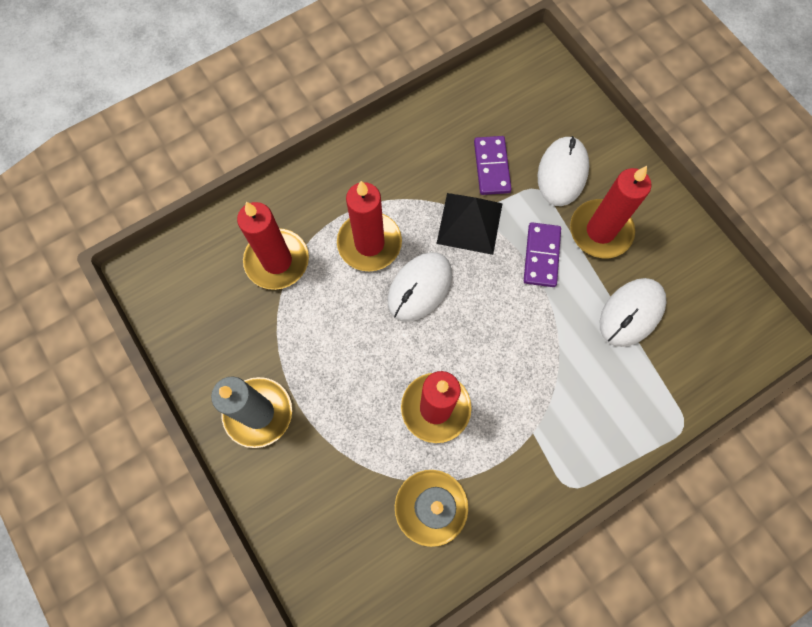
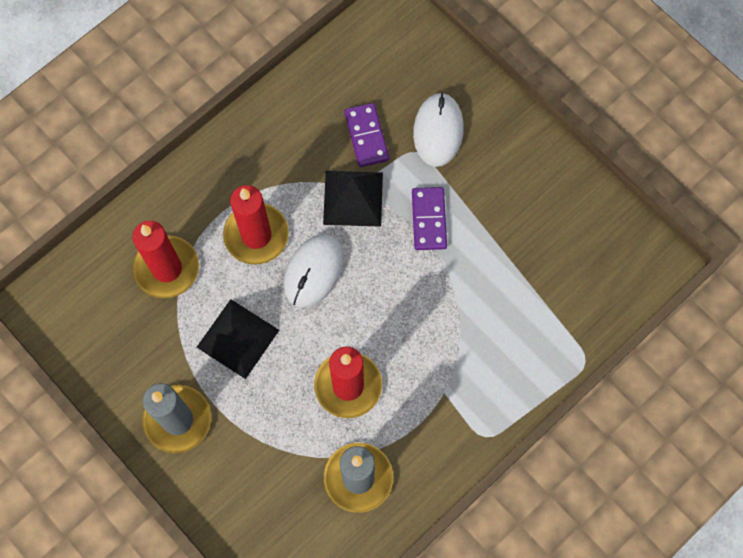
camera: 10 degrees left, 0 degrees up
(333, 341) = (237, 338): none -> black pyramid
(600, 231) = (483, 184): red candle -> none
(631, 313) = (523, 262): white mouse -> none

